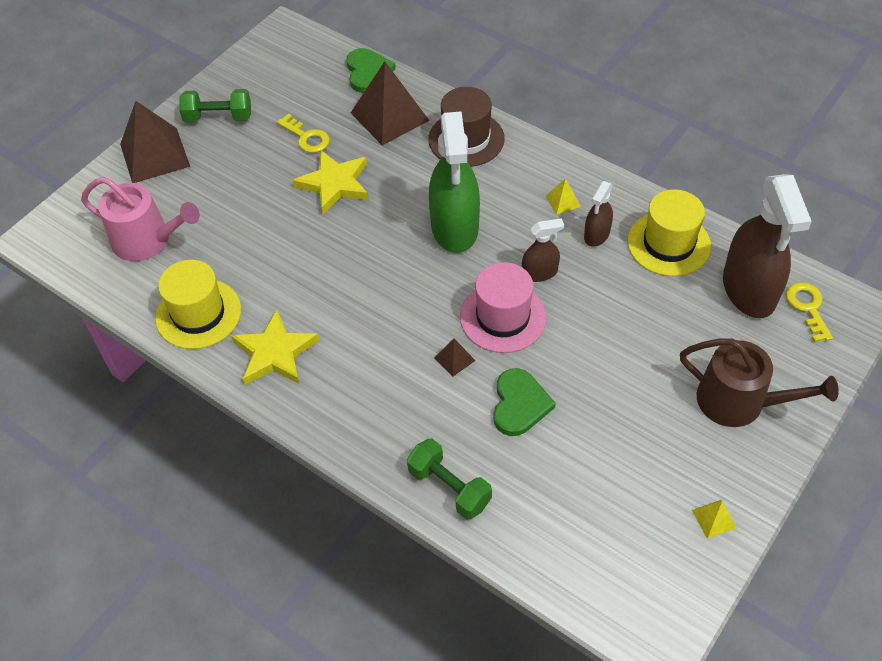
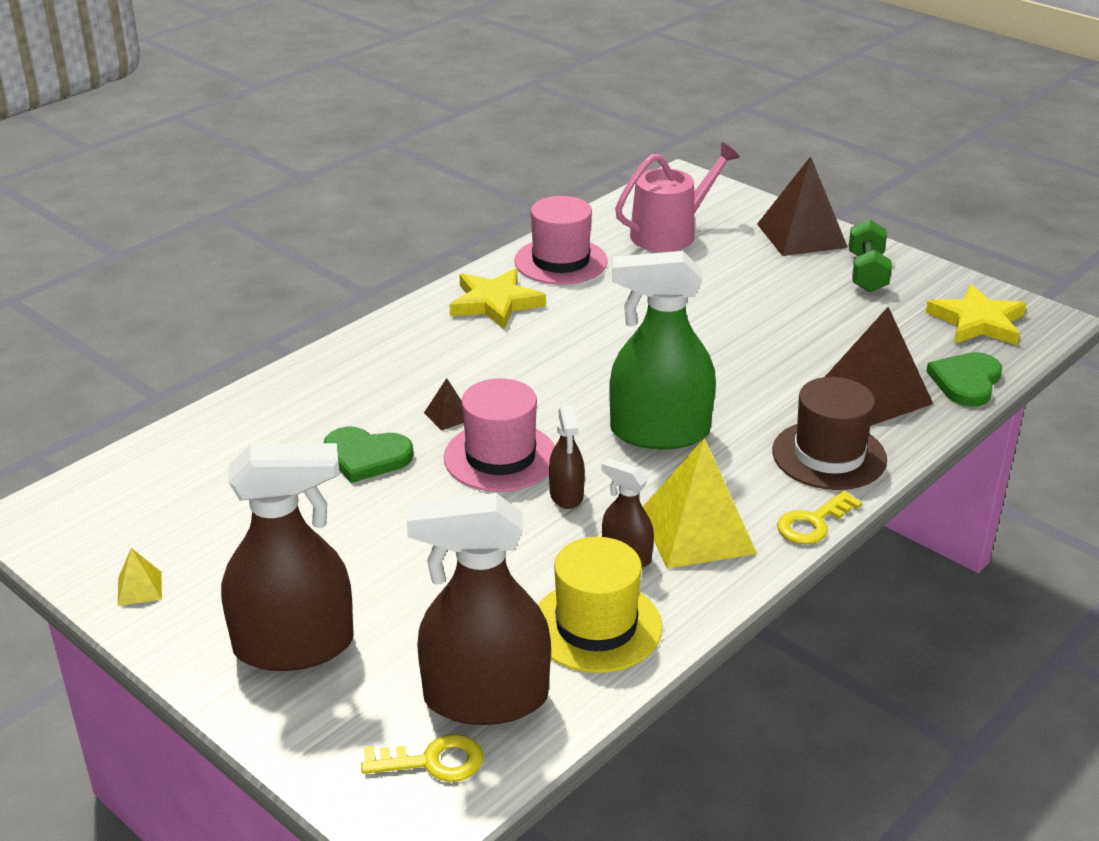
camera: 95 degrees right, 20 degrees down
(147, 240) = (669, 233): pink watering can -> pink watering can turned 150 degrees counterclockwise
(198, 314) = (561, 261): yellow hat -> pink hat
(306, 137) = (831, 331): yellow key -> yellow key (813, 523)
(334, 184) = (746, 347): yellow star -> yellow star (977, 322)
(368, 72) = (966, 381): green heart -> green heart turned 120 degrees clockwise
(449, 487) = (280, 399): green dumbbell -> none
(563, 201) = (697, 531): yellow pyramid -> yellow pyramid, size x2.28
(739, 402) = (294, 646): brown watering can -> brown spray bottle

